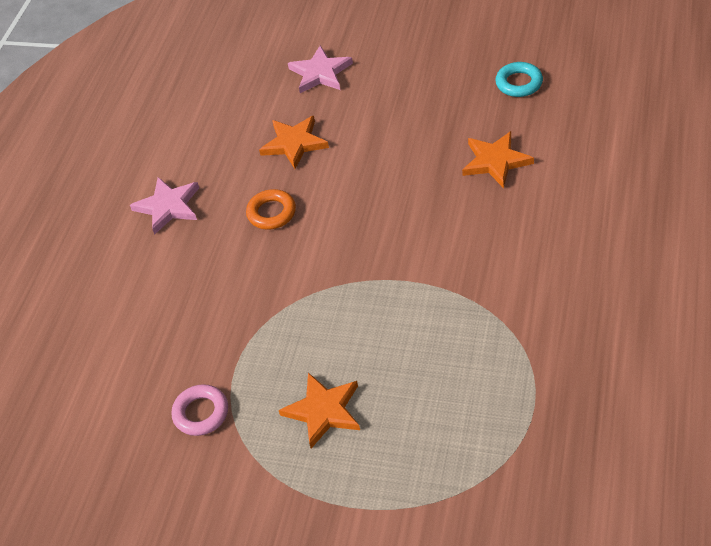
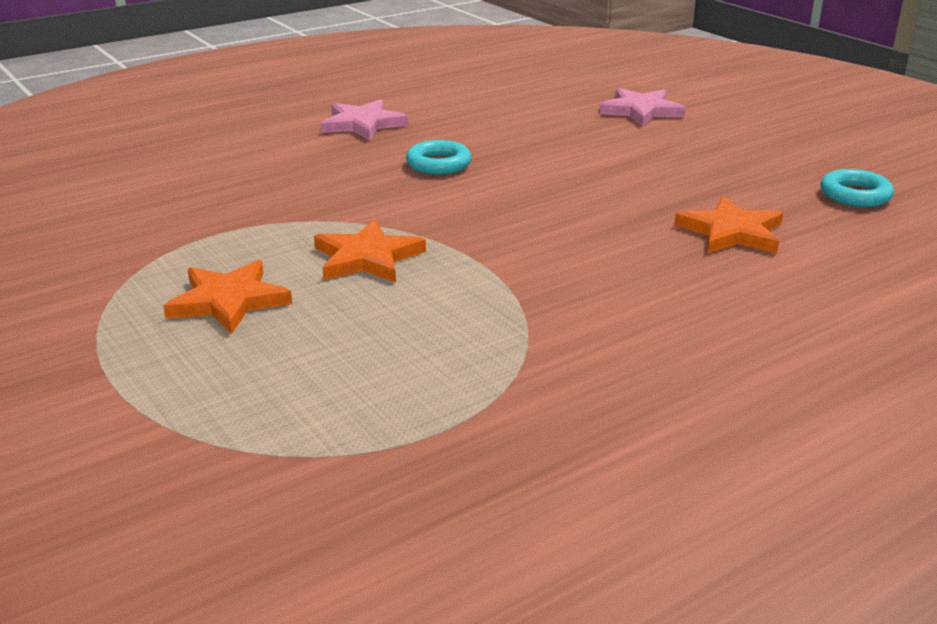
camera: 35 degrees right, 20 degrees down
(201, 413) = (136, 243): pink ring -> none
(271, 213) = (438, 164): orange ring -> turquoise ring
(294, 143) = (538, 137): orange star -> orange star (367, 258)

